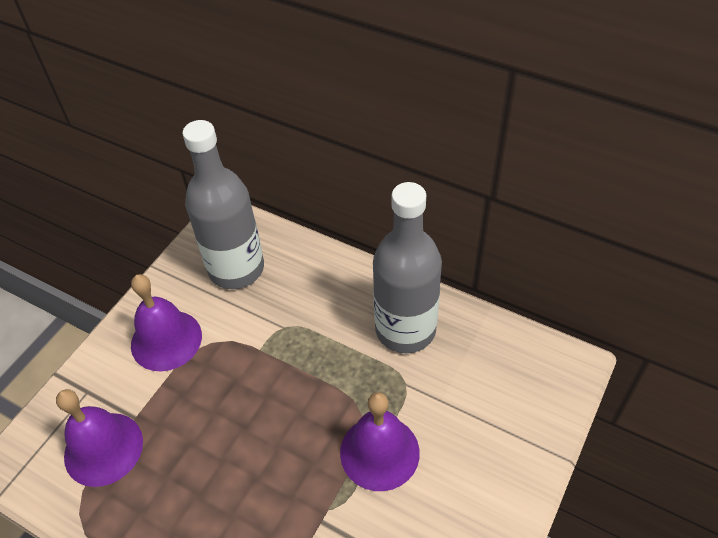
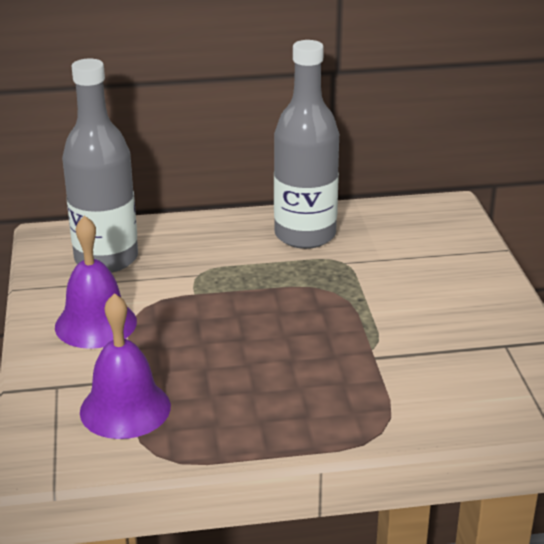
camera: 40 degrees left, 20 degrees down
(379, 452) = (371, 303): purple bell -> none

